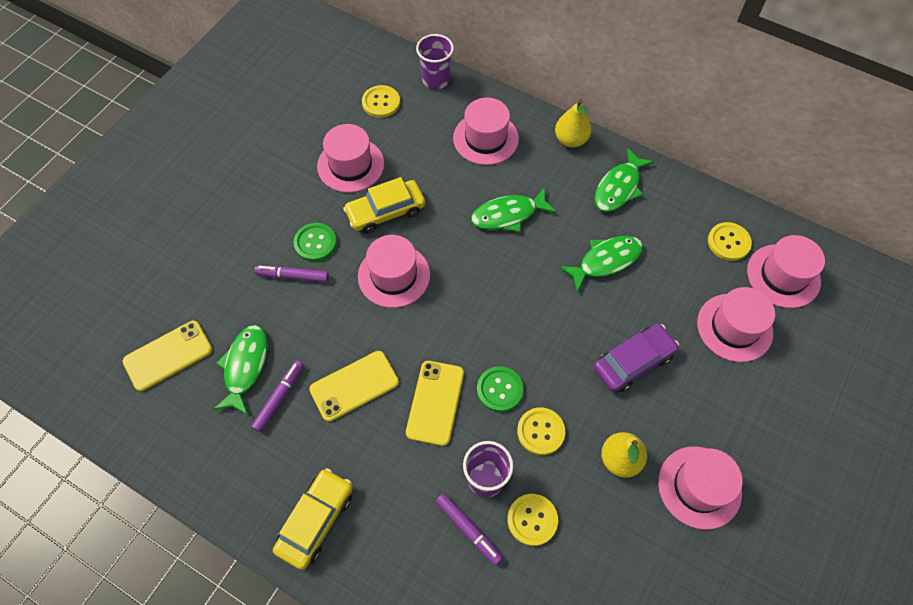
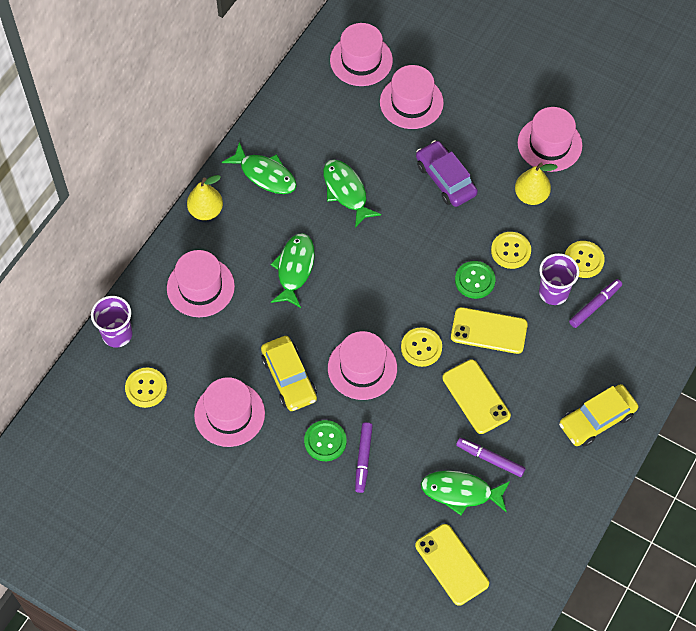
camera: 90 degrees left, 0 degrees up
(316, 521) = (597, 419): yellow car -> yellow car turned 60 degrees counterclockwise
(508, 215) = (294, 269): green fish -> green fish turned 150 degrees counterclockwise
(728, 242) = (327, 95): yellow button -> yellow button (421, 348)

